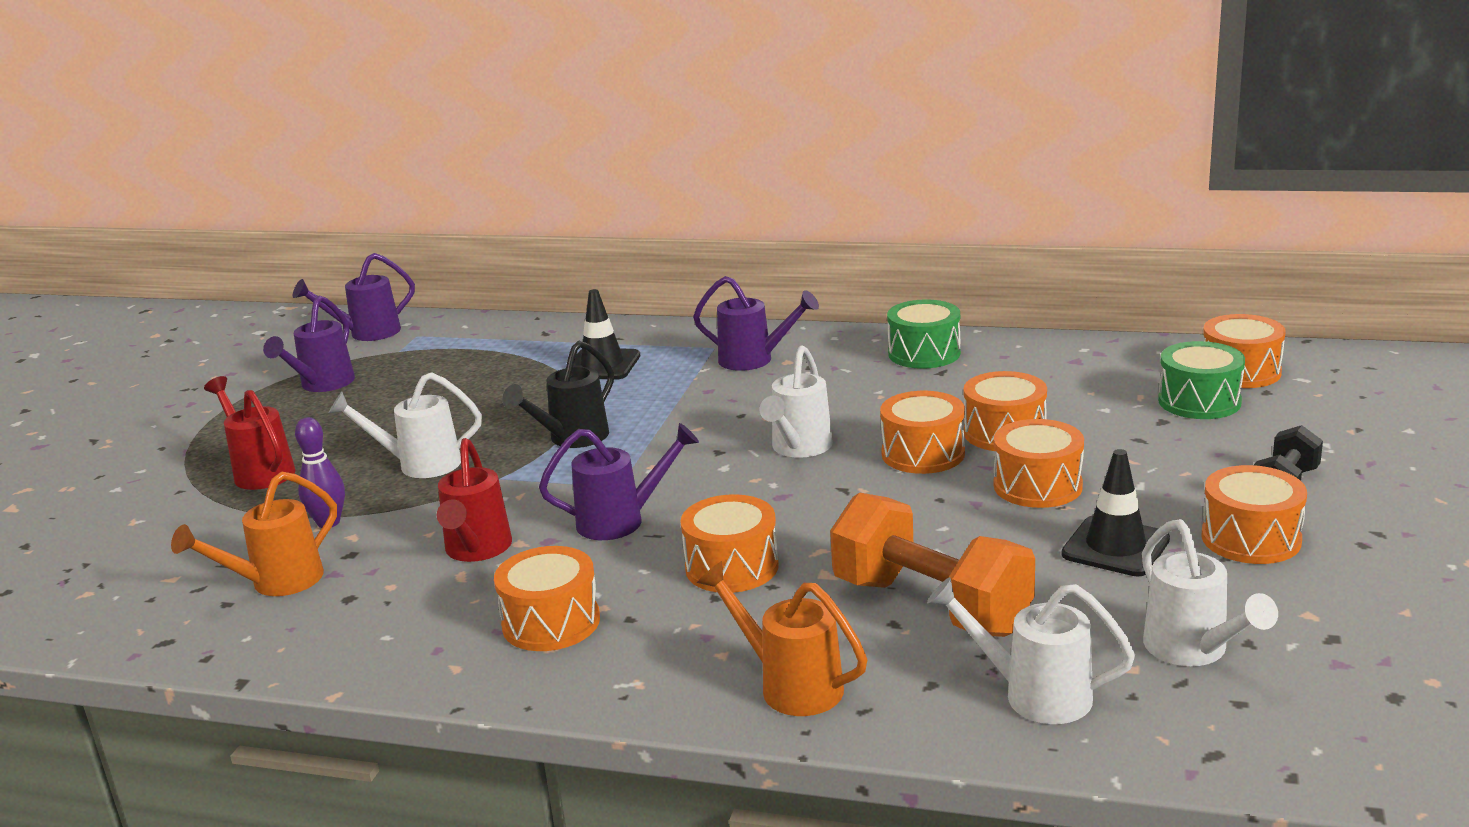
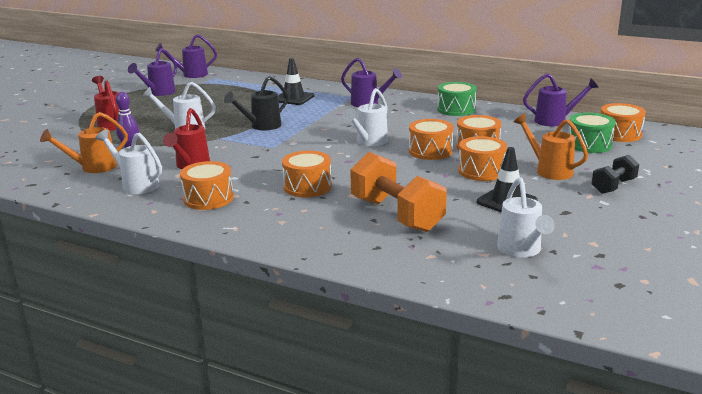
camera: 10 degrees right, 0 degrees up
(621, 521) = (265, 162): purple watering can -> purple watering can (555, 121)
(791, 686) = (307, 238): orange watering can -> orange watering can (549, 170)
(1034, 695) = (427, 258): white watering can -> white watering can (136, 185)
(1251, 538) = (581, 206): orange drum -> none

